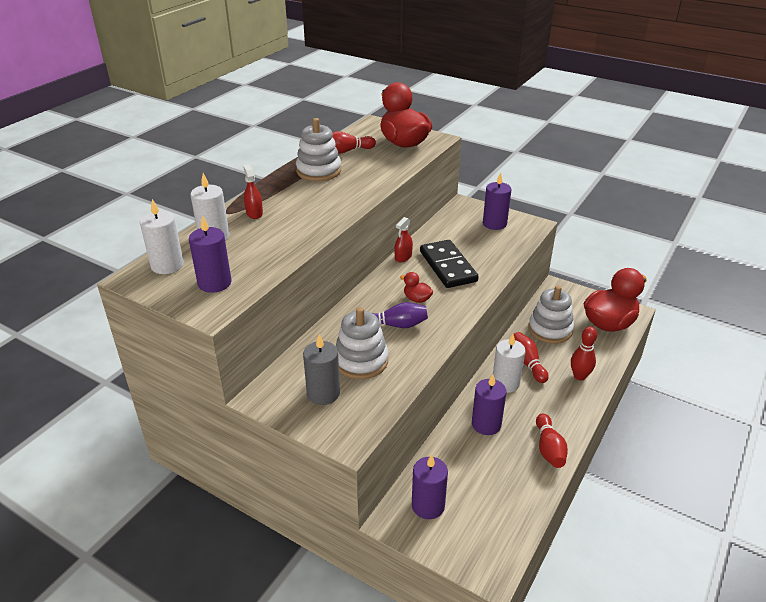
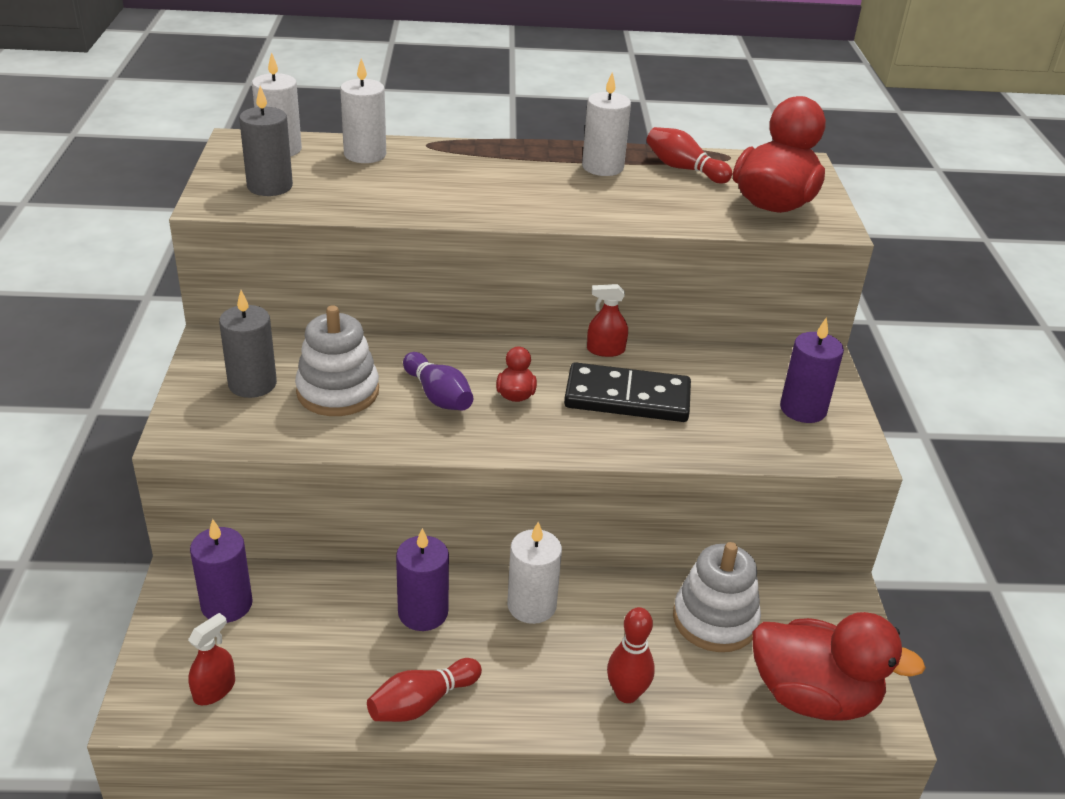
camera: 55 degrees right, 0 degrees up
(214, 283) = (270, 186): purple candle -> grey candle
(254, 213) = (444, 160): red spray bottle -> red spray bottle (214, 690)
(318, 171) = (602, 167): white stacking toy -> white candle
(448, 266) = (627, 398): black domino -> black domino turned 60 degrees clockwise
(527, 363) = (601, 616): red bowling pin -> none

